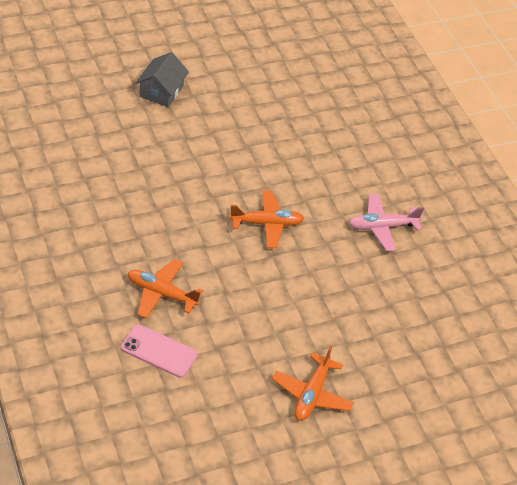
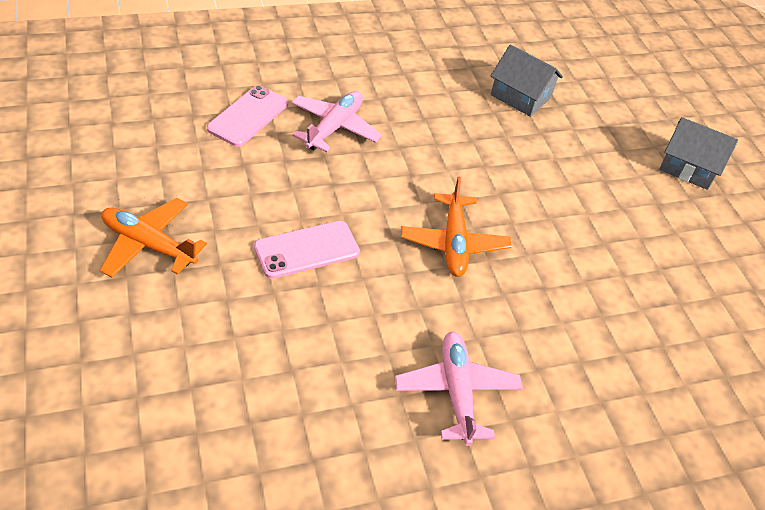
camera: 95 degrees right, 0 degrees up
(98, 176) = (520, 96): none -> grey house
(161, 293) = (334, 128): orange plane -> pink plane
(293, 303) = (307, 250): none -> pink phone

